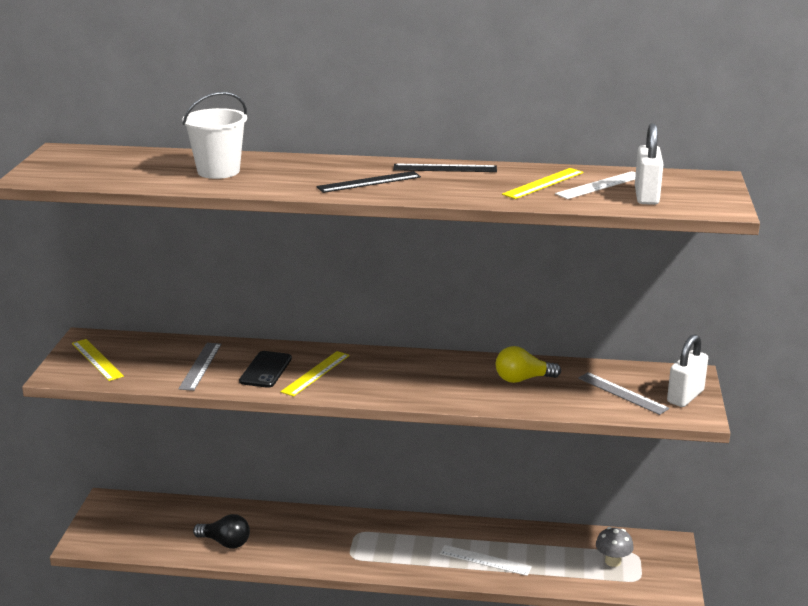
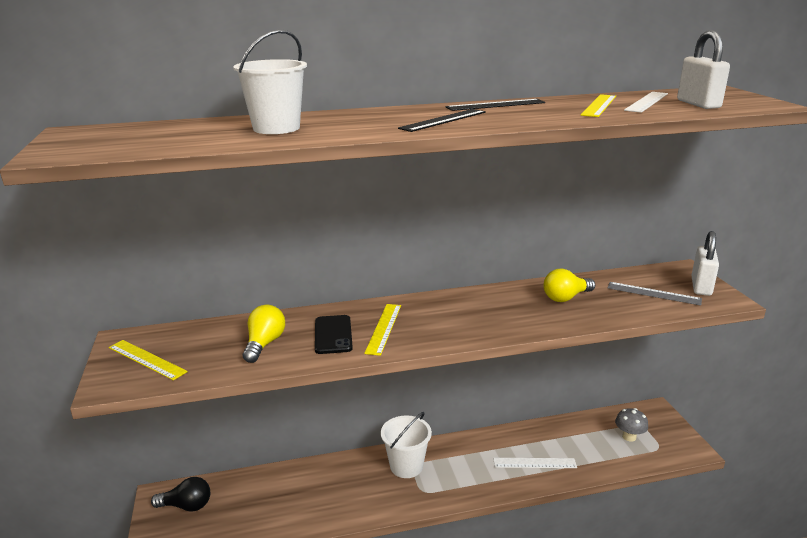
camera: 20 degrees left, 0 degrees up
(200, 366) = (264, 344): grey ruler -> yellow light bulb
(225, 542) = (299, 509): black light bulb -> black light bulb (186, 506)
(350, 531) = (406, 466): none -> white bucket

